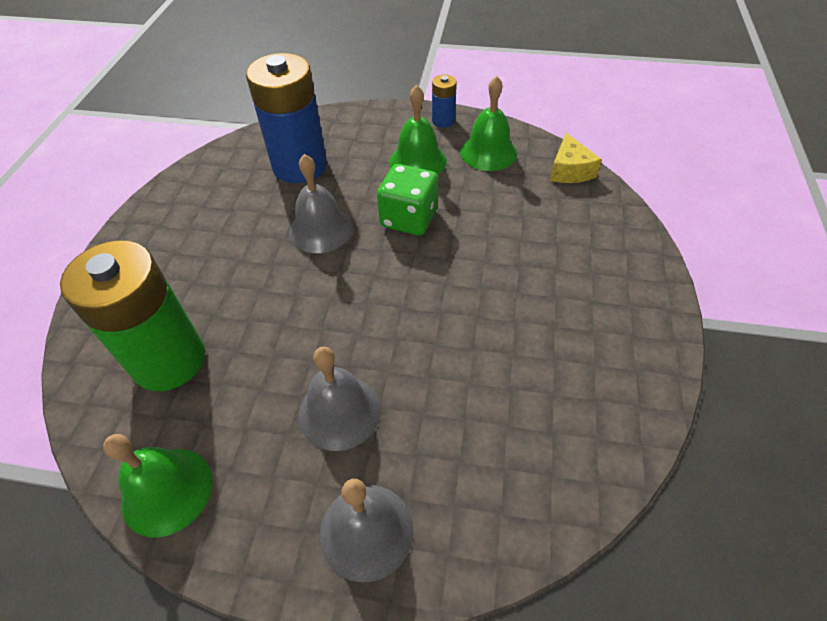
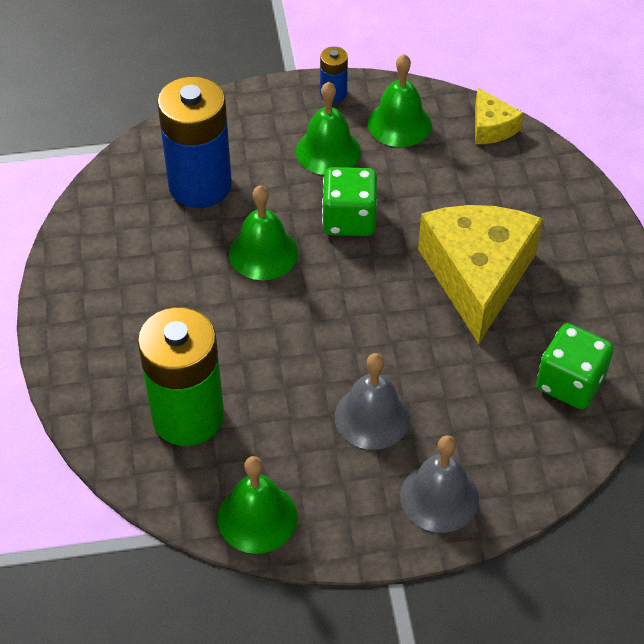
camera: 20 degrees left, 0 degrees up
(320, 229) = (263, 253): grey bell -> green bell
(506, 296) = (477, 276): none -> yellow cheese
(565, 434) = (570, 383): none -> green dice

